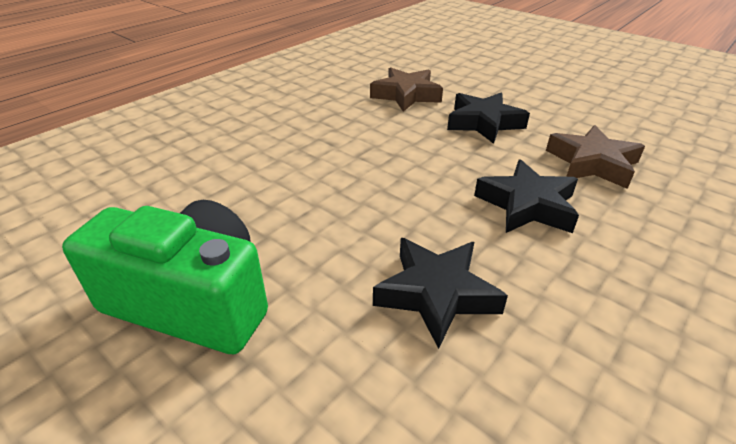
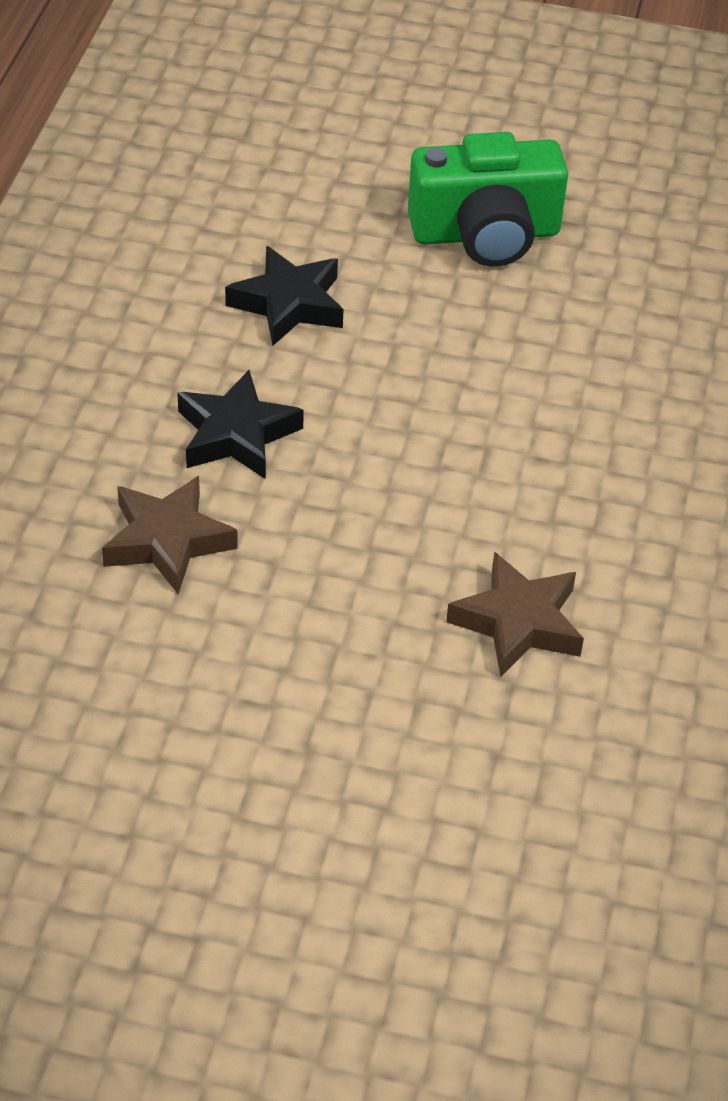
camera: 150 degrees right, 10 degrees up
(483, 123) = (350, 585): black star -> none

